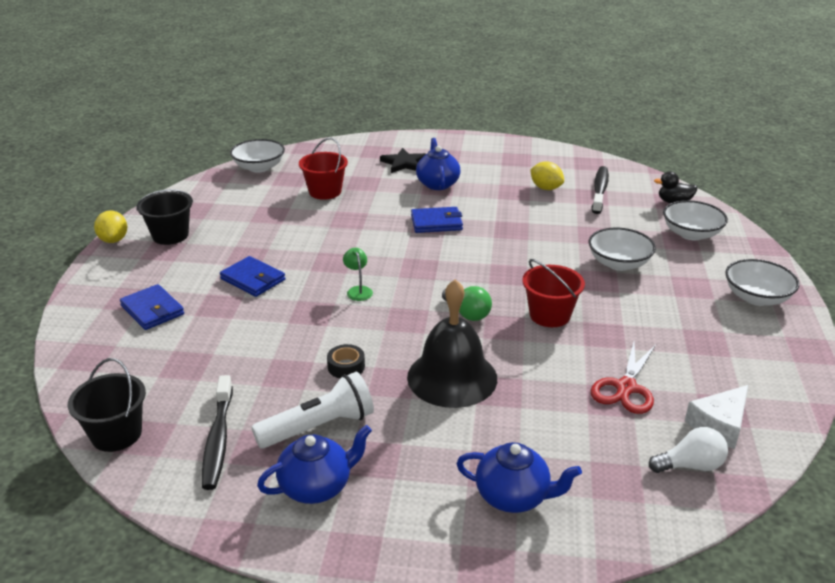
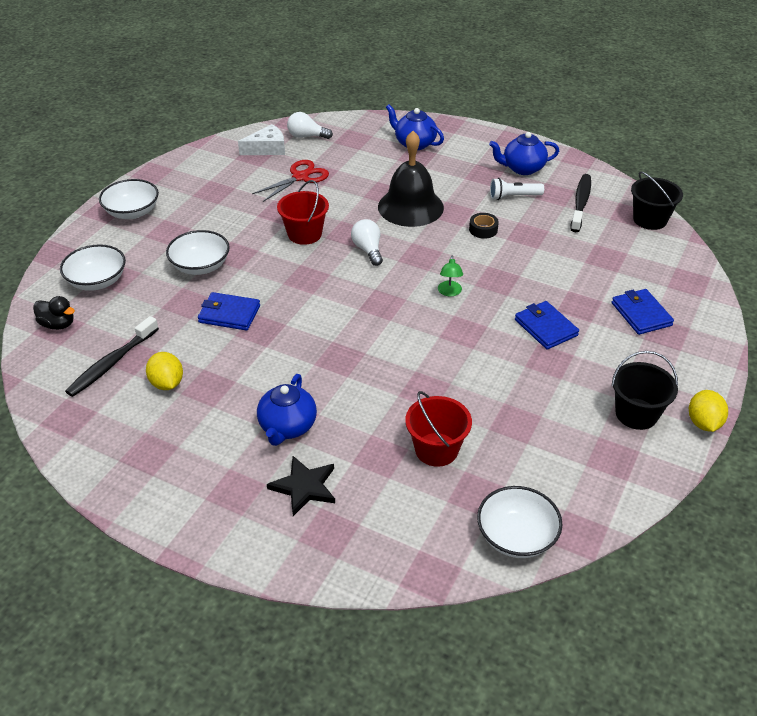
camera: 160 degrees left, 10 degrees up
(319, 427) = (513, 196): white flashlight -> white flashlight, size x0.67
(436, 223) = (330, 358): blue wallet -> blue wallet (229, 314)
(467, 313) = (368, 250): green light bulb -> white light bulb

